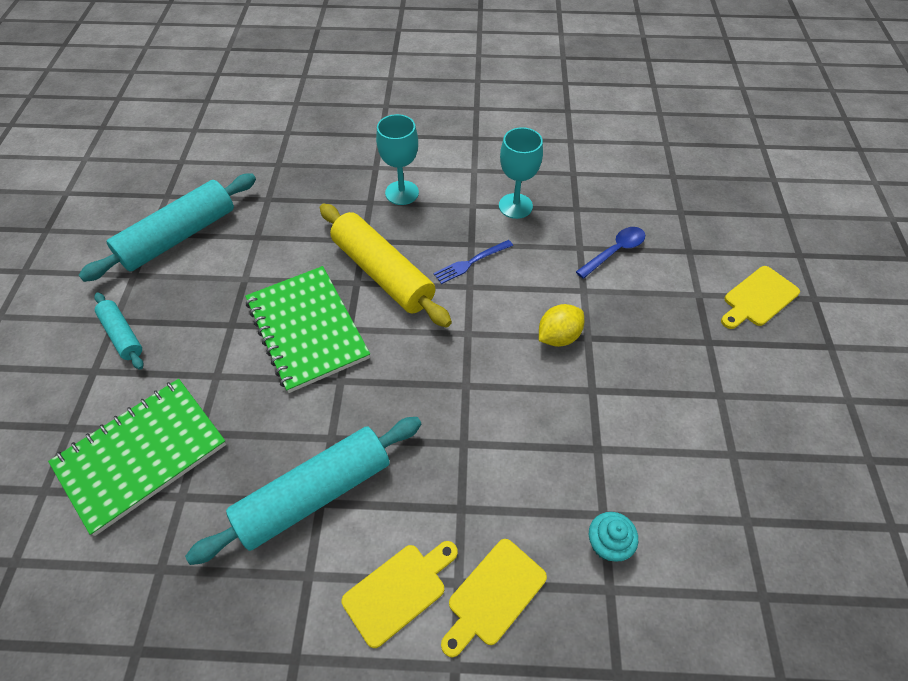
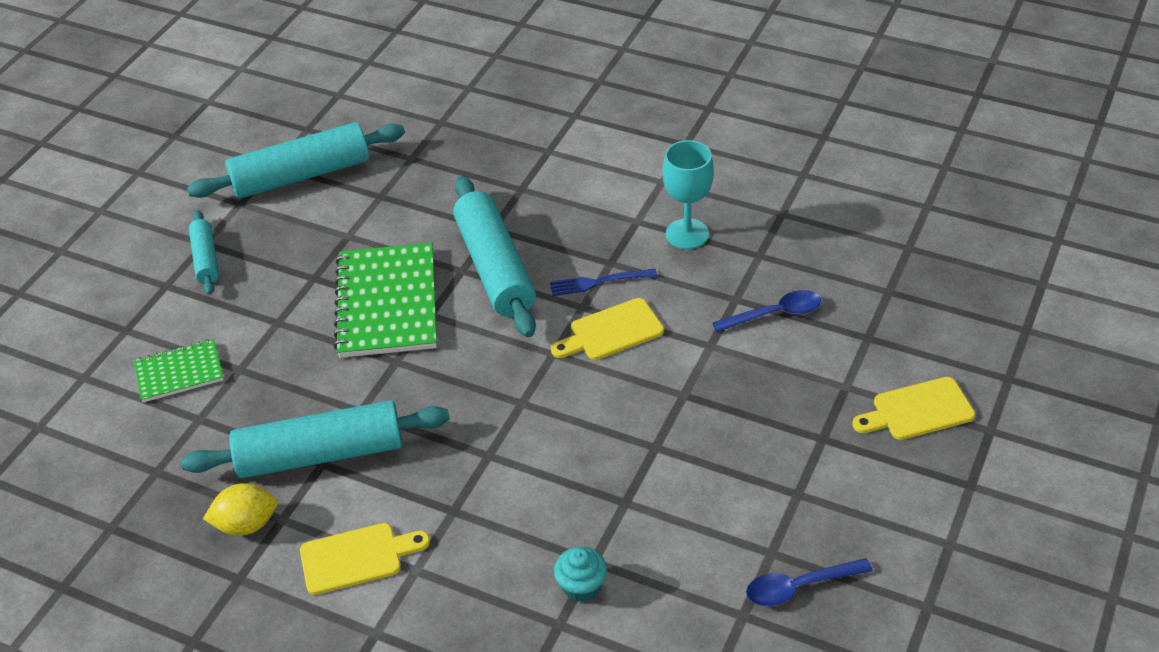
camera: 25 degrees right, 10 degrees down
(141, 455) = (179, 372): green notebook -> green notebook, size x0.56
(383, 273) = (495, 268): yellow rolling pin -> turquoise rolling pin
(402, 193) = (563, 187): turquoise goblet -> none
(493, 595) = (443, 591): yellow cutting board -> yellow cutting board (611, 331)
(558, 336) = (651, 384): yellow lemon -> yellow lemon (246, 524)
(772, 478) = (799, 587): none -> blue spoon

